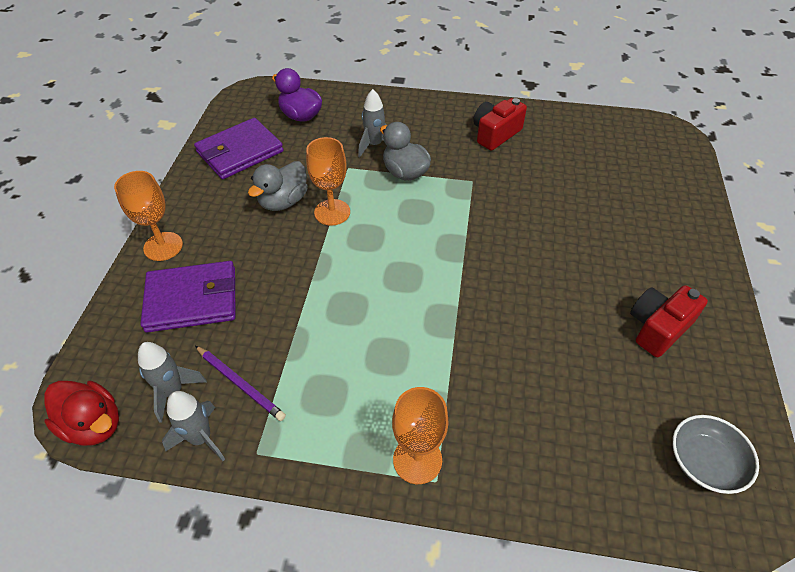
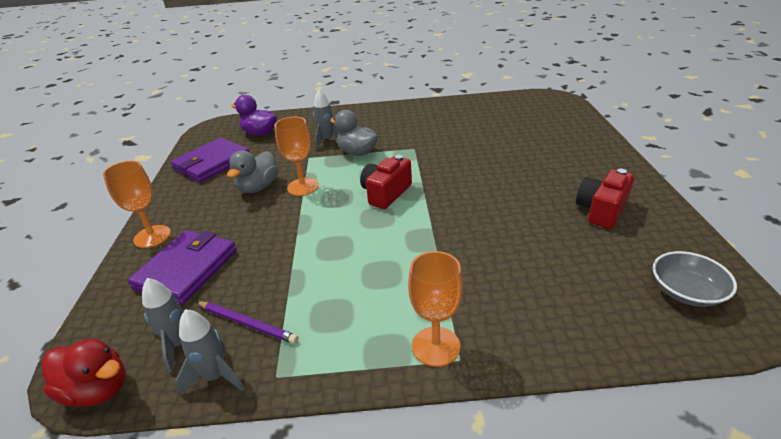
camera: 10 degrees left, 15 degrees down
(192, 299) = (187, 269): purple wallet -> purple wallet turned 45 degrees counterclockwise
(495, 134) = (422, 119): red camera -> red camera (386, 193)

